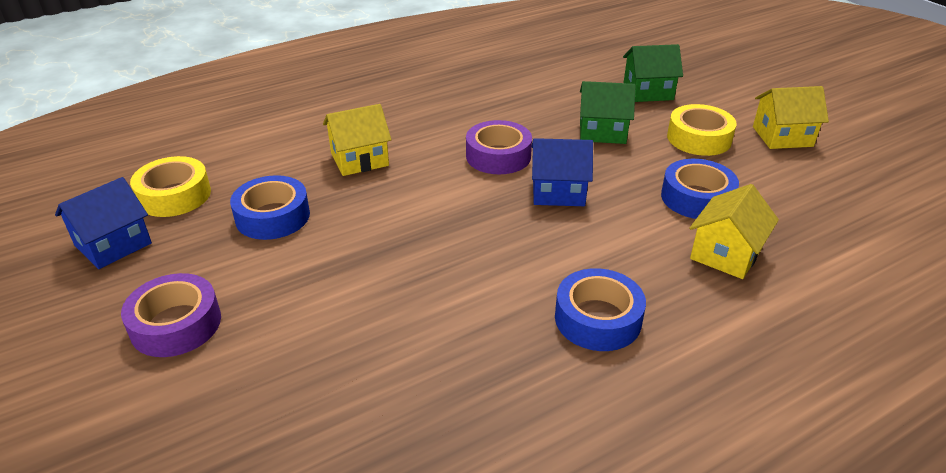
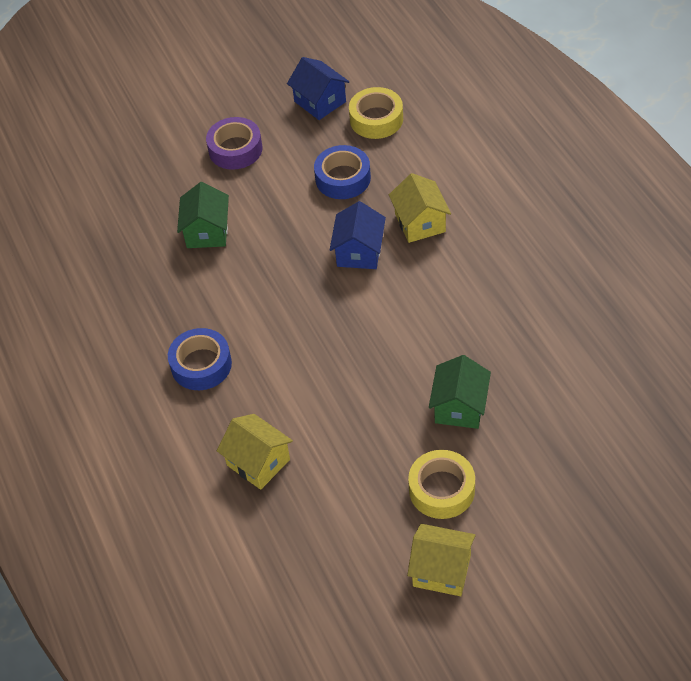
camera: 100 degrees right, 15 degrees up
(498, 156) = (419, 319): purple tape -> none
(558, 191) = (358, 359): blue house -> blue house (359, 252)
(648, 92) = (547, 464): green house -> green house (207, 232)
(696, 198) = (337, 461): blue tape -> none
(782, 136) = (442, 570): yellow house -> yellow house turned 75 degrees counterclockwise

